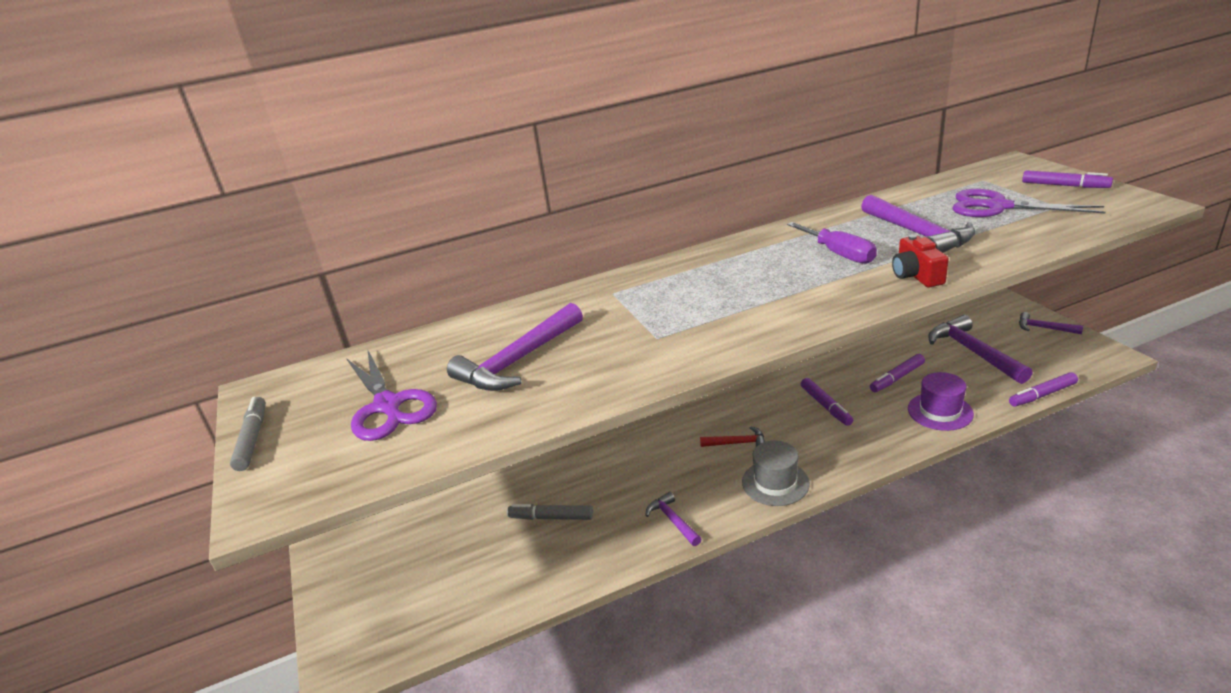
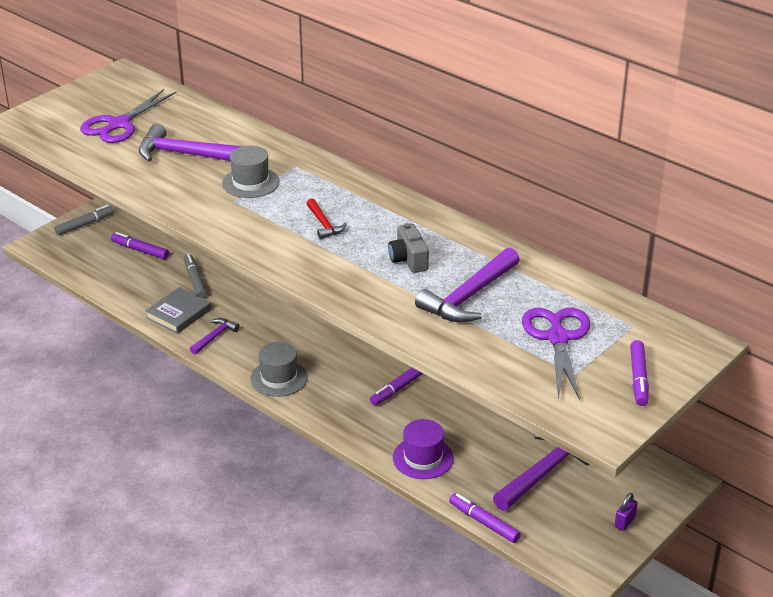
camera: 60 degrees right, 5 degrees up
(252, 439) = (73, 93): grey marker -> grey marker (85, 224)
(608, 544) = (178, 314): none -> grey book
(624, 323) = (250, 182): none -> grey hat
(737, 443) = (321, 348): red hammer -> red hammer (324, 224)
(839, 254) = (408, 259): purple screwdriver -> grey camera
(897, 378) = (468, 426): purple marker -> purple marker (140, 250)
(916, 275) = (379, 303): red camera -> none
(1044, 328) = (624, 522): purple hammer -> purple padlock

